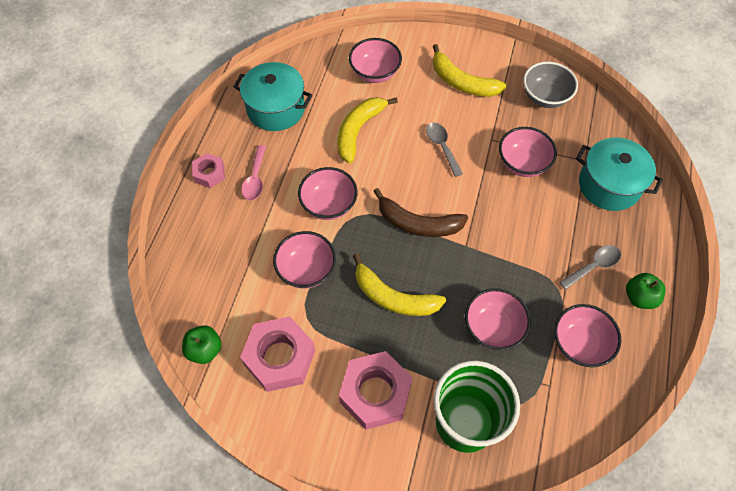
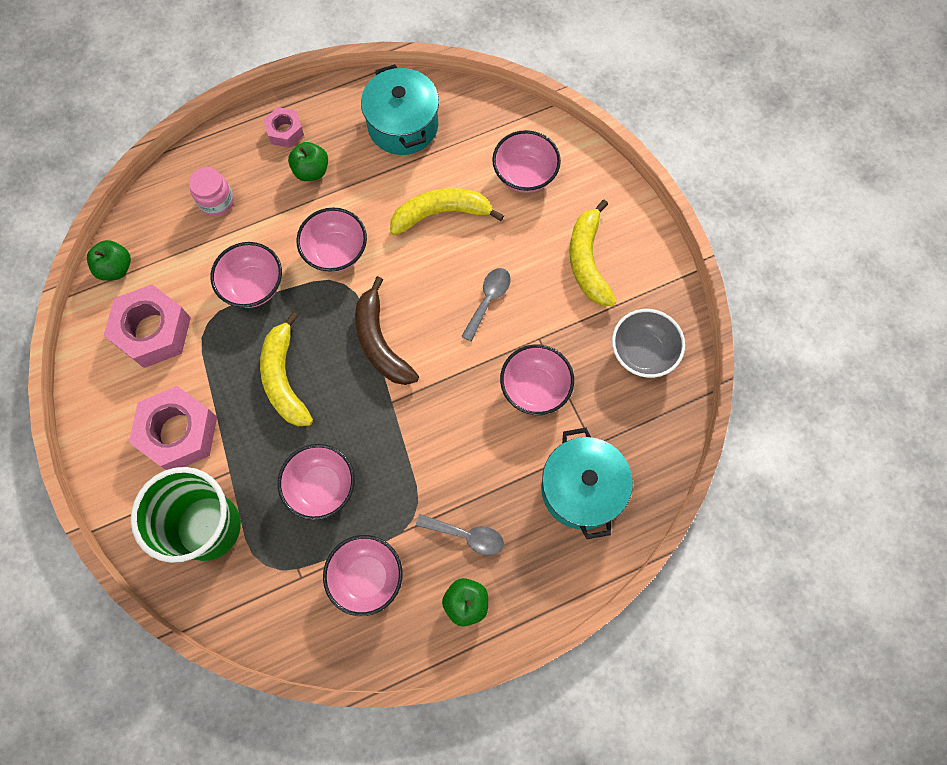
camera: 50 degrees right, 10 degrees up
(219, 249) = (216, 201): none -> pink jar
(255, 179) = (311, 171): pink spoon -> green apple

